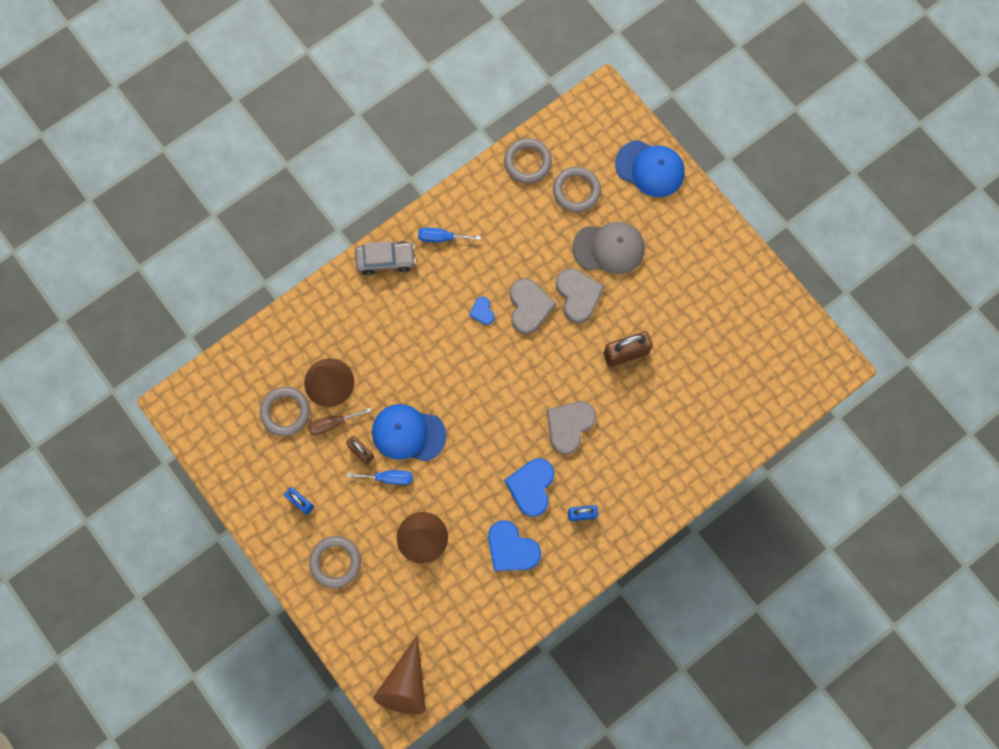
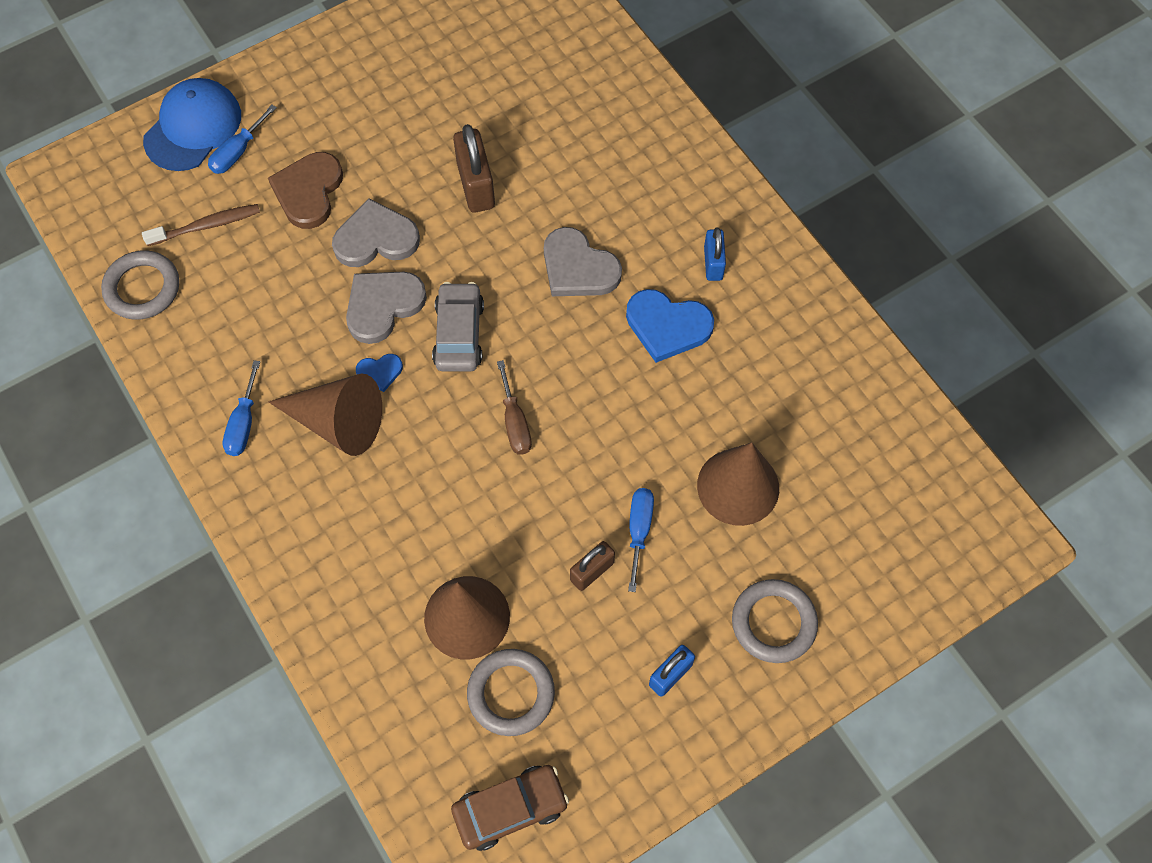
camera: 85 degrees left, 10 degrees down
(221, 418) = (510, 809): none -> brown car
(332, 423) = (539, 615): brown screwdriver -> brown screwdriver (515, 422)
(385, 260) = (265, 512): grey car -> grey car (459, 334)
(405, 684) = (967, 526): brown cone -> brown cone (338, 422)
(408, 433) = (568, 496): blue cap -> none
(511, 548) = (760, 361): blue heart -> none
(529, 307) = (383, 306): grey heart -> grey heart turned 45 degrees counterclockwise
(576, 191) = (206, 226): grey ring -> brown toothbrush
(609, 248) = (308, 191): grey cap -> brown heart
(634, 199) = (238, 152): none -> blue screwdriver

